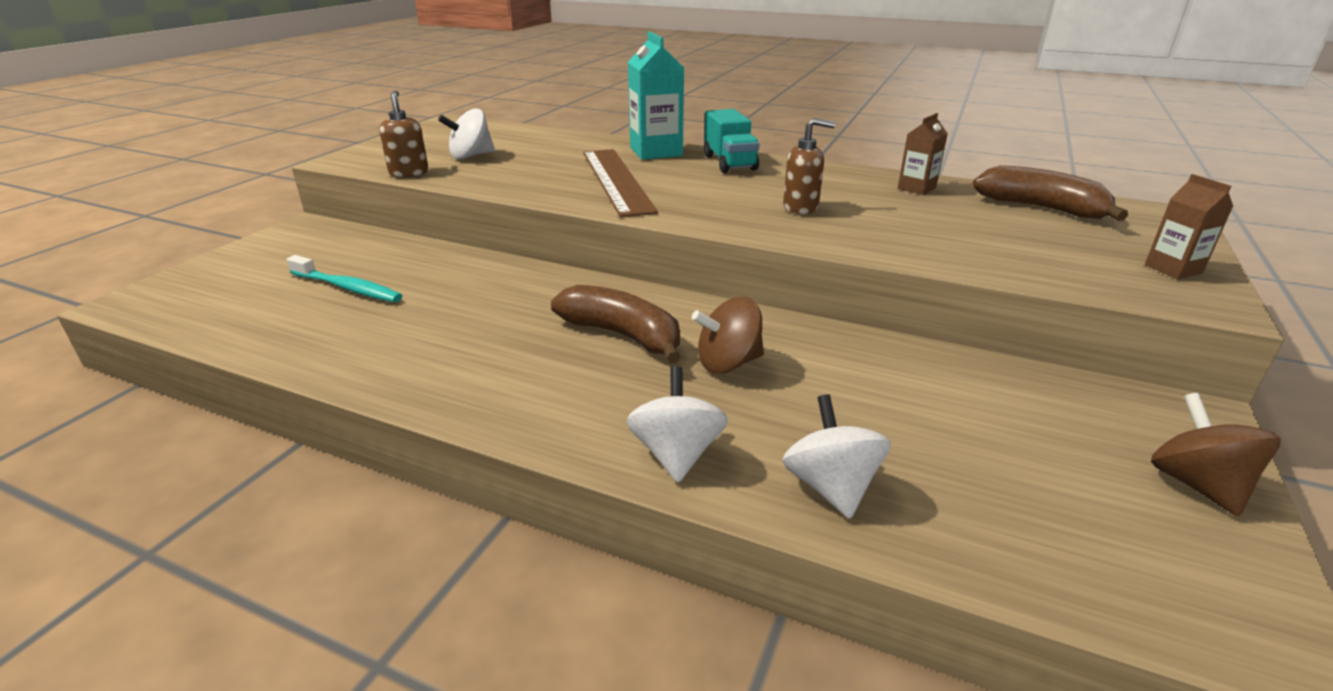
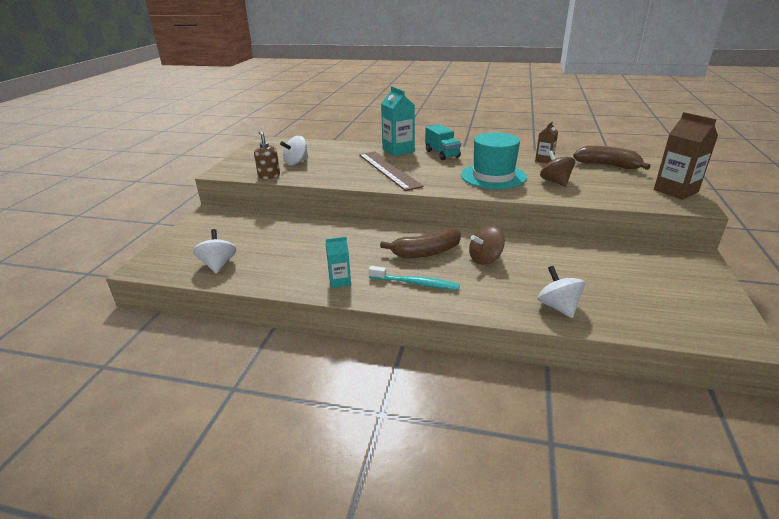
camera: 10 degrees left, 0 degrees up
(347, 288) = (263, 244): turquoise toothbrush -> turquoise toothbrush (415, 283)
(428, 370) = (340, 281): none -> turquoise carton
(622, 335) = (426, 252): brown banana -> brown banana turned 135 degrees clockwise
(676, 454) = (484, 303): white spinning top -> white spinning top (218, 265)
(801, 207) = (493, 176): brown soap dispenser -> turquoise hat
(1173, 269) = (675, 191): brown carton -> brown carton, size x1.75
(1196, 484) = (704, 285): brown spinning top -> brown spinning top (555, 182)

